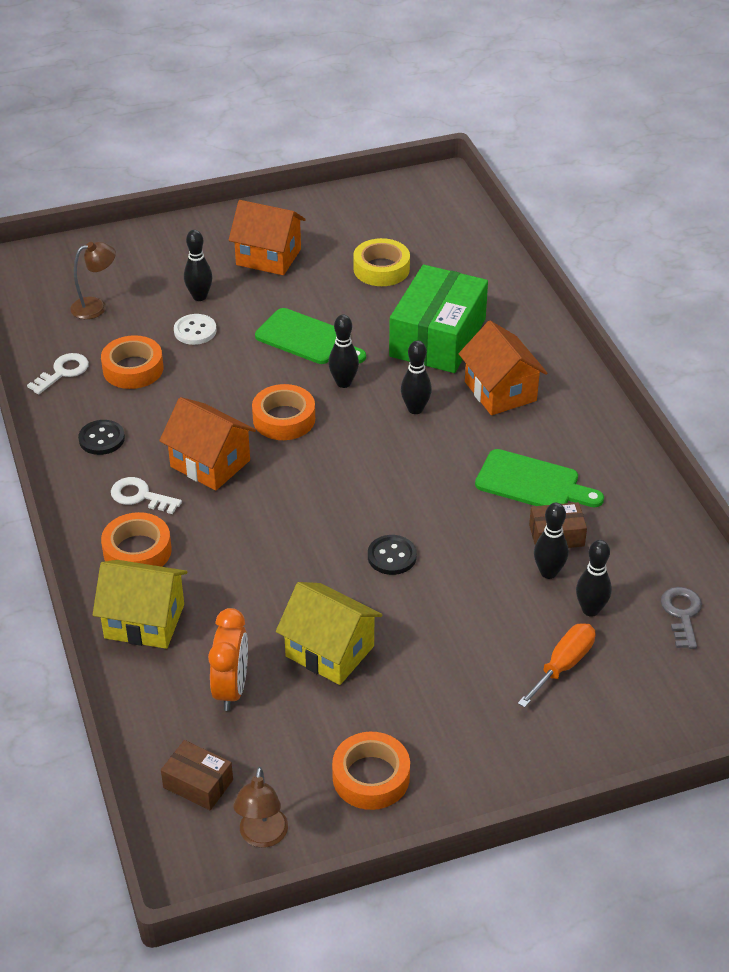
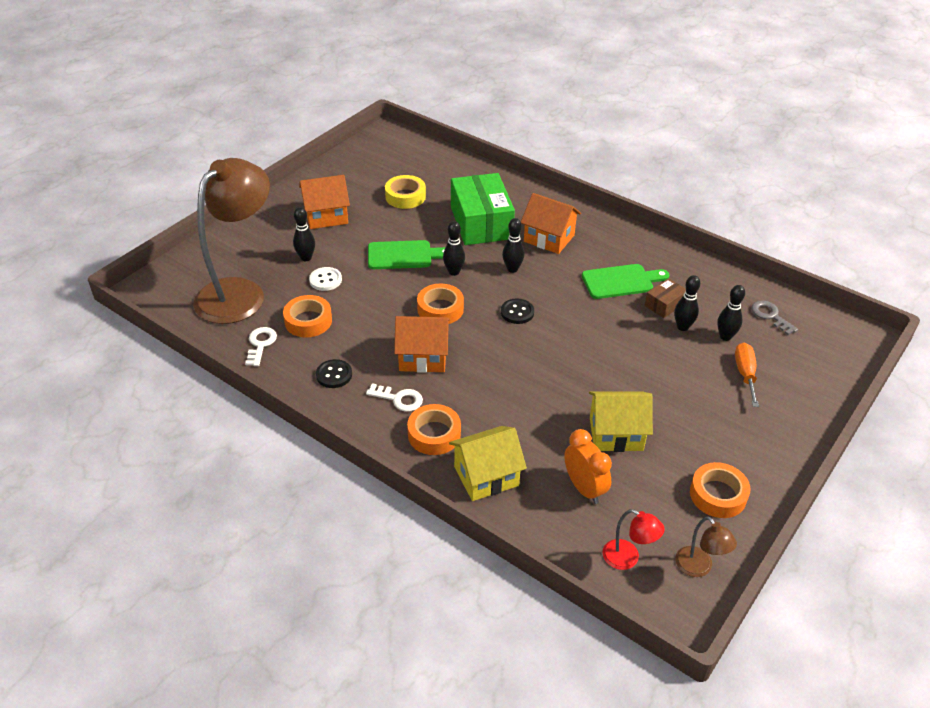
camera: 35 degrees left, 0 degrees up
(96, 306) = (239, 292): brown lamp -> brown lamp, size x2.46
(140, 496) = (399, 399): white key -> white key turned 150 degrees counterclockwise
(198, 783) = (627, 559): brown box -> red lamp
(392, 556) = (590, 360): black button -> black button (517, 312)

